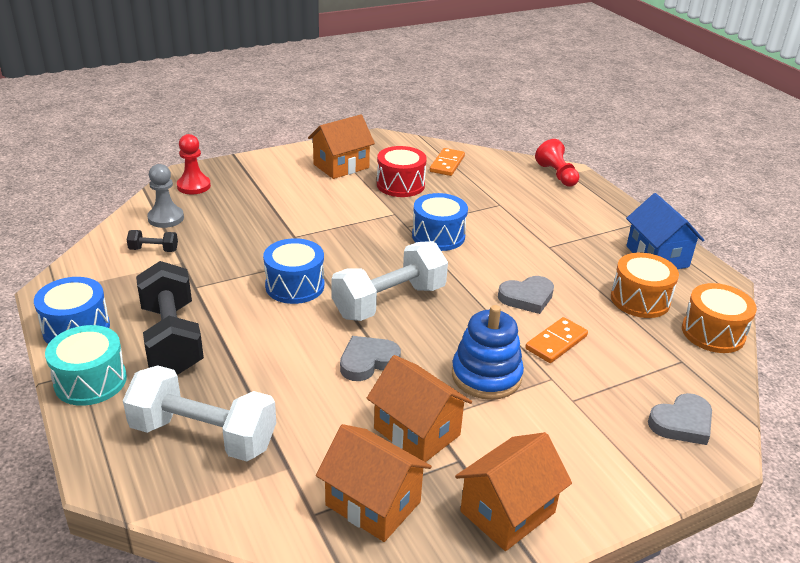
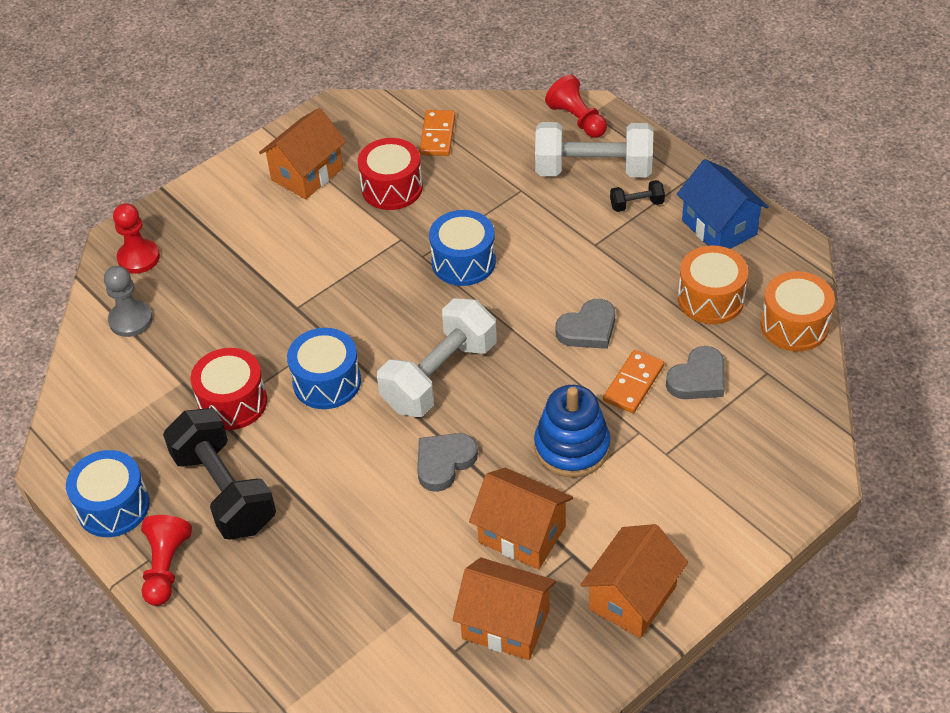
camera: 10 degrees left, 15 degrees up
(90, 381) = (166, 567): turquoise drum -> red pawn
(153, 250) = (141, 373): black dumbbell -> black dumbbell (636, 204)
(203, 435) = (313, 598): white dumbbell -> white dumbbell (593, 170)
(213, 282) = (233, 402): none -> red drum
(682, 423) = (778, 451): grey heart -> grey heart (698, 378)

